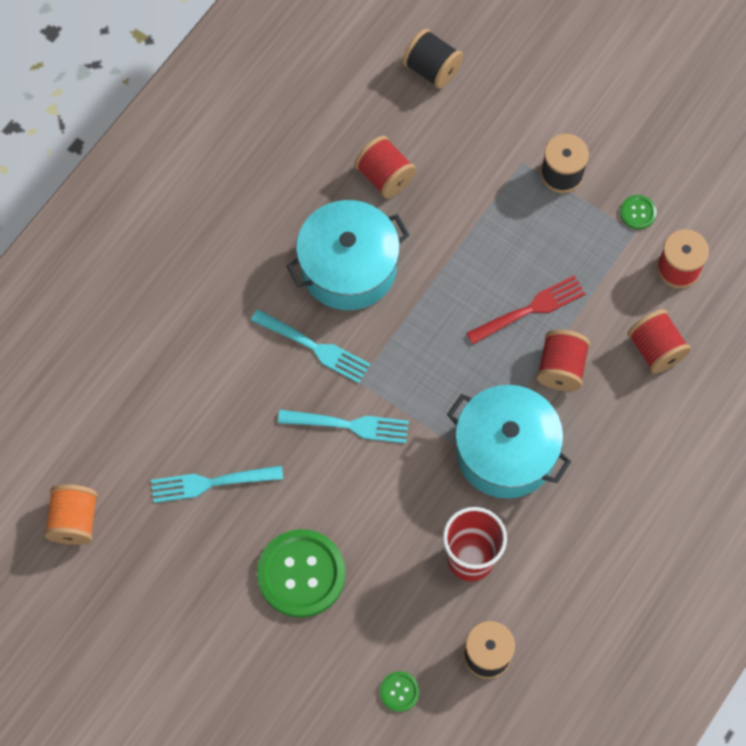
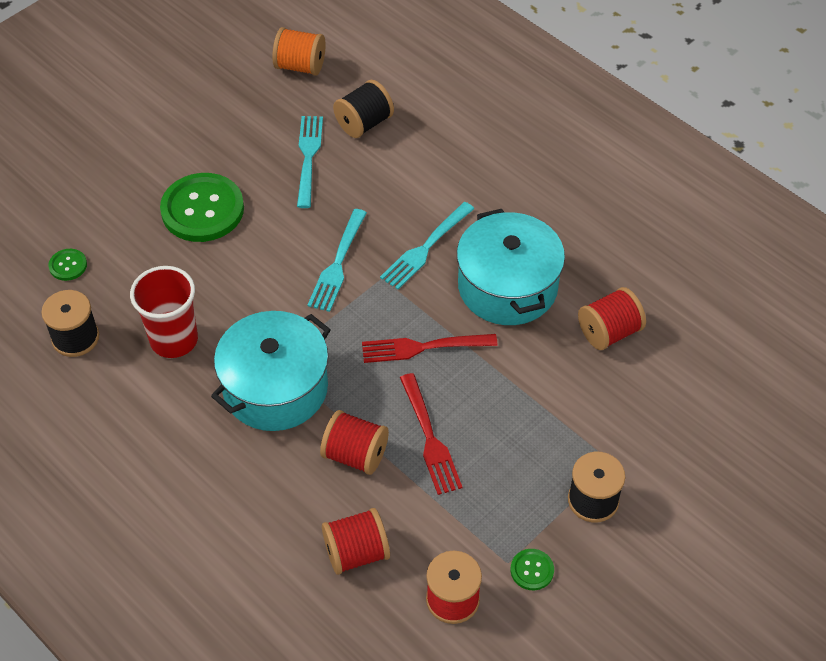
camera: 100 degrees right, 15 degrees down
(432, 69) = (740, 395): black spool -> black spool (364, 123)
(433, 330) = (424, 347): none -> red fork

